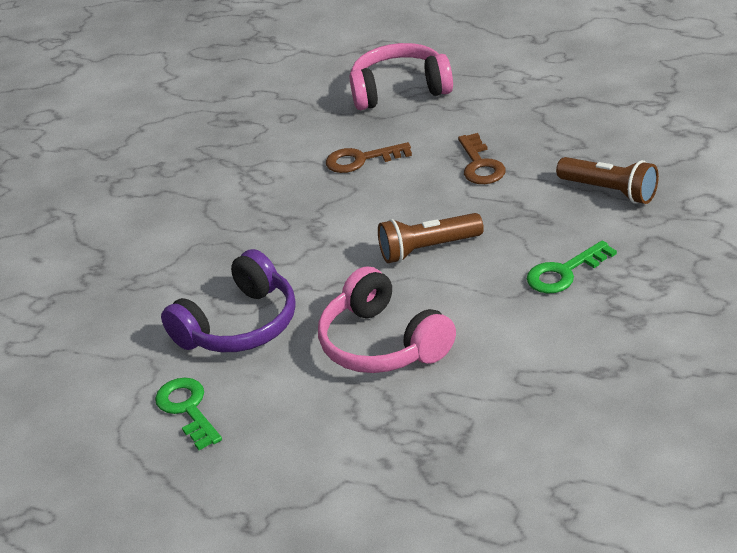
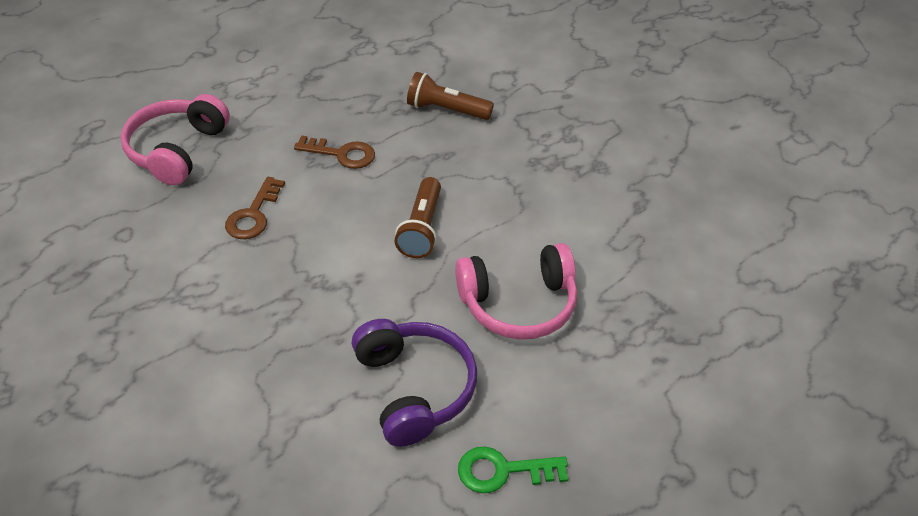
camera: 70 degrees left, 10 degrees up
(564, 272) = (518, 172): green key -> none
(610, 191) = (446, 110): brown flashlight -> brown flashlight turned 135 degrees counterclockwise

